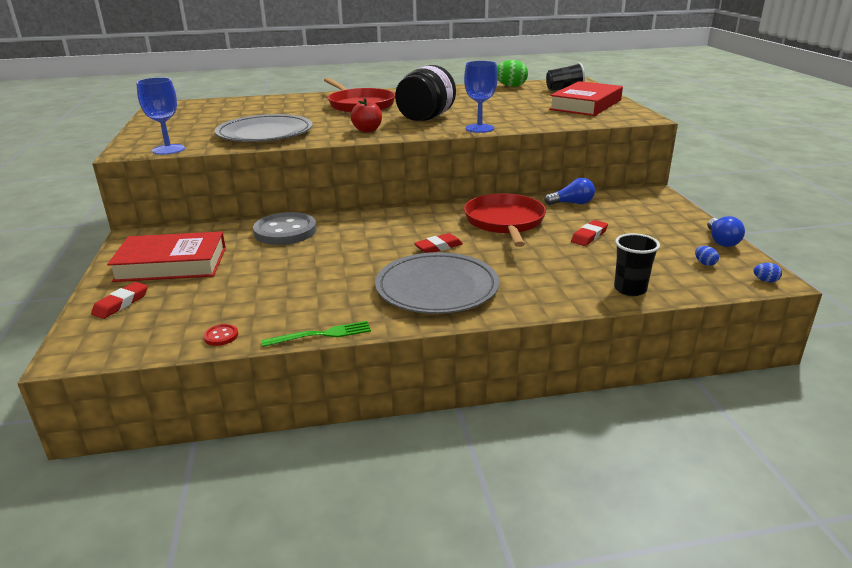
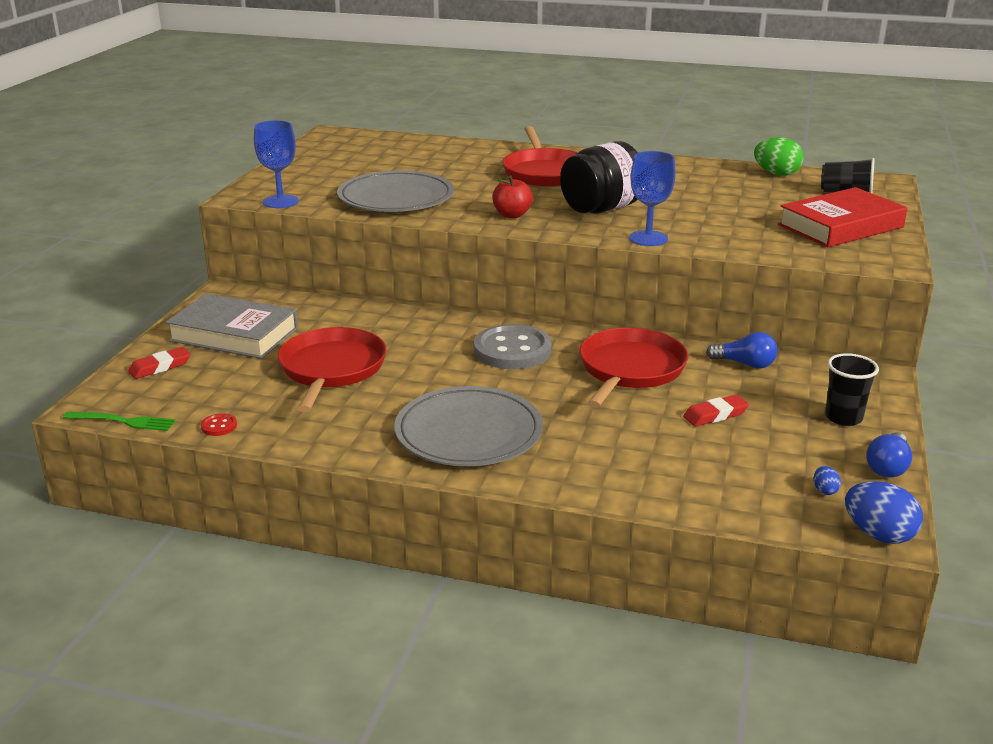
camera: 25 degrees right, 0 degrees up
(171, 264) = (234, 334): red book -> grey book
(283, 270) = (331, 369): none -> red pan
(285, 231) = (373, 322): grey button -> grey button (512, 350)
(321, 335) = (308, 451): green fork -> green fork (123, 421)
(438, 247) = (518, 383): red eraser -> none
(630, 289) = (687, 495): black cup -> black cup (843, 418)
(765, 281) = (878, 534): blue egg -> blue egg, size x2.12

